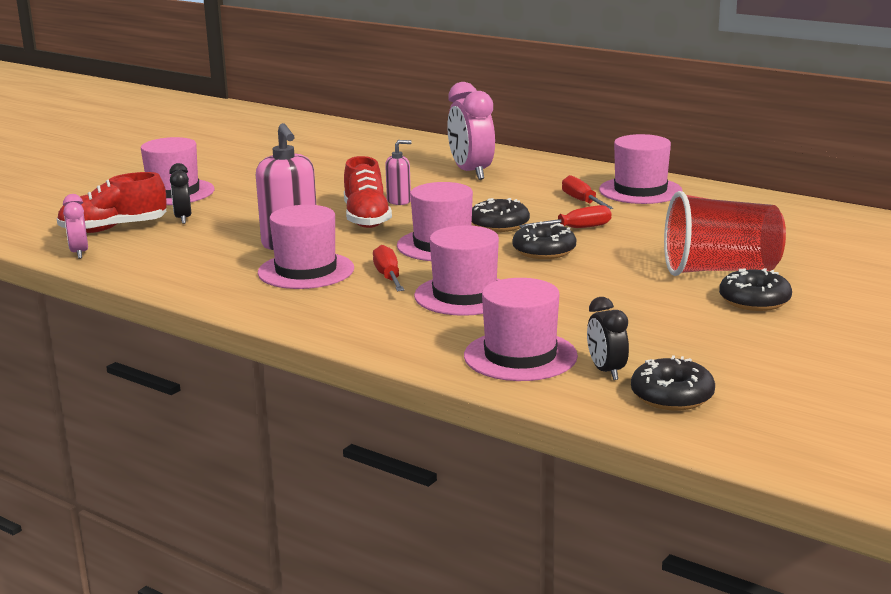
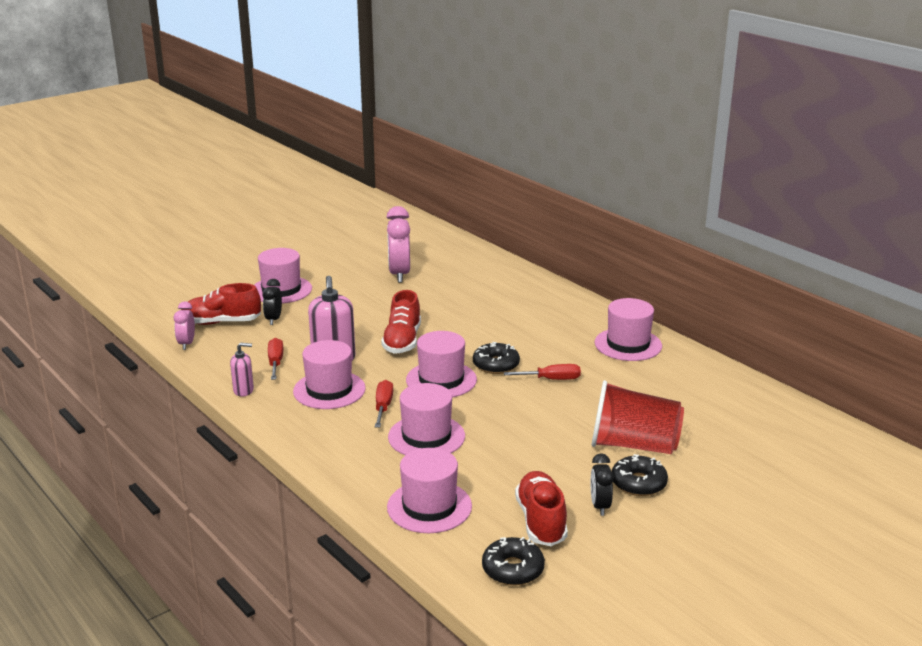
camera: 15 degrees right, 5 degrees up
(399, 201) = (436, 326): pink soap dispenser -> pink soap dispenser (243, 390)
(471, 173) = (509, 302): pink clock -> pink clock (399, 274)
(544, 251) = (512, 399): black donut -> none
(582, 201) = (574, 349): red screwdriver -> red screwdriver (275, 362)
(606, 371) = (481, 534): black clock -> black clock (600, 506)
(669, 349) = (541, 521): none -> red shoe

